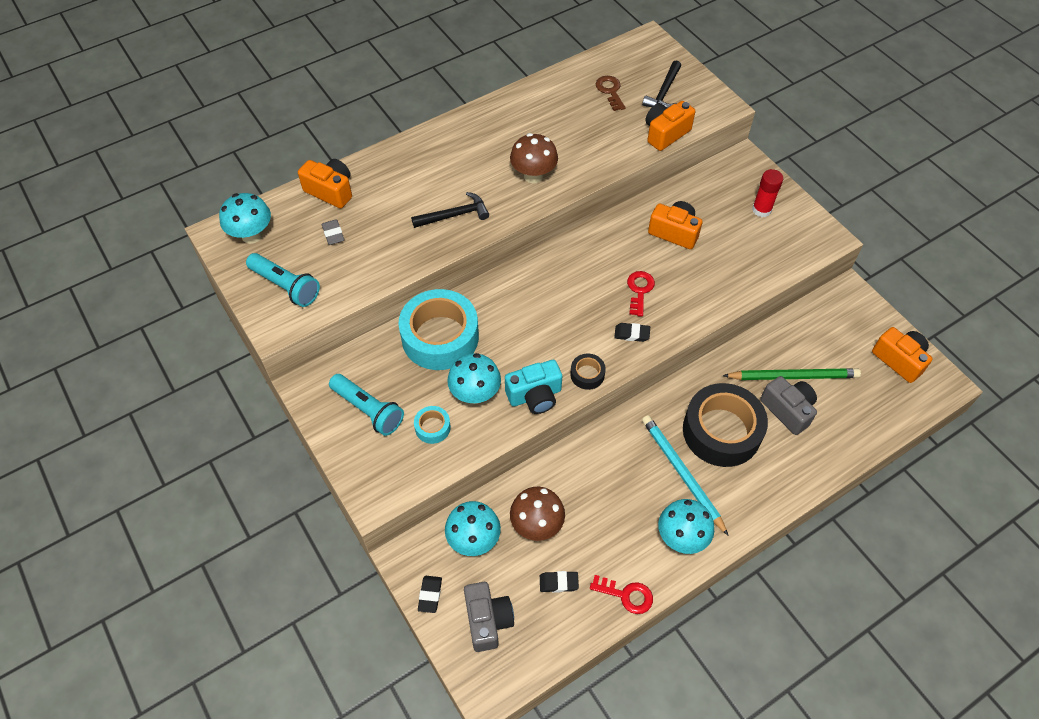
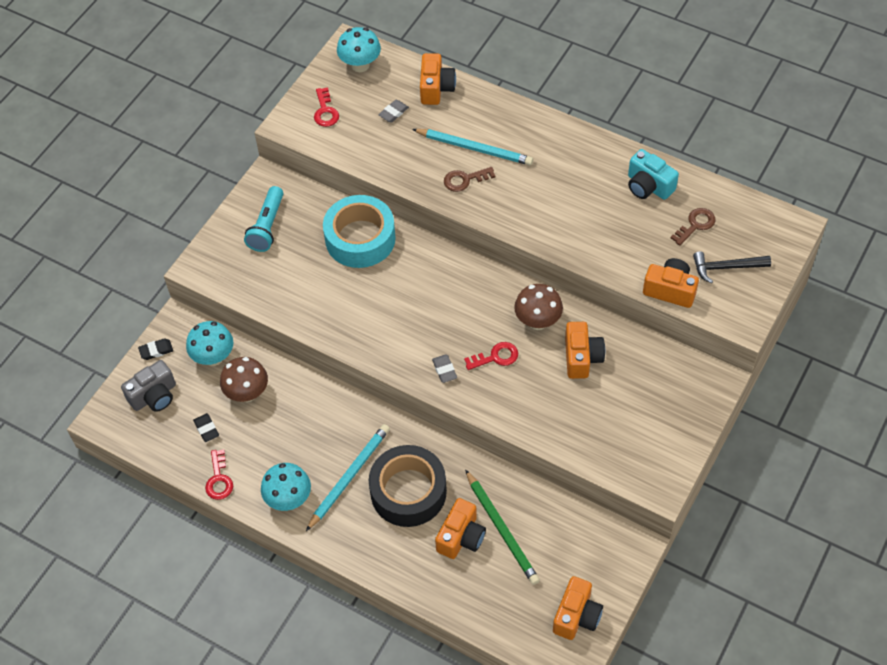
camera: 65 degrees right, 0 degrees up
(286, 286) = (325, 111): turquoise flashlight -> red key
(424, 193) = (474, 148): none -> turquoise pencil
(432, 427) = (274, 274): turquoise tape -> none
(454, 215) = (465, 180): black hammer -> brown key
(475, 394) = (320, 287): turquoise mushroom -> none
(533, 176) = (546, 213): brown mushroom -> brown mushroom (537, 321)
(535, 396) = (341, 327): turquoise camera -> turquoise camera (648, 186)
(587, 374) = (383, 355): black tape -> none
(632, 334) = (444, 370): black eraser -> grey eraser
(761, 210) = (659, 418): red glue stick -> none
(788, 410) = (461, 537): grey camera -> orange camera

